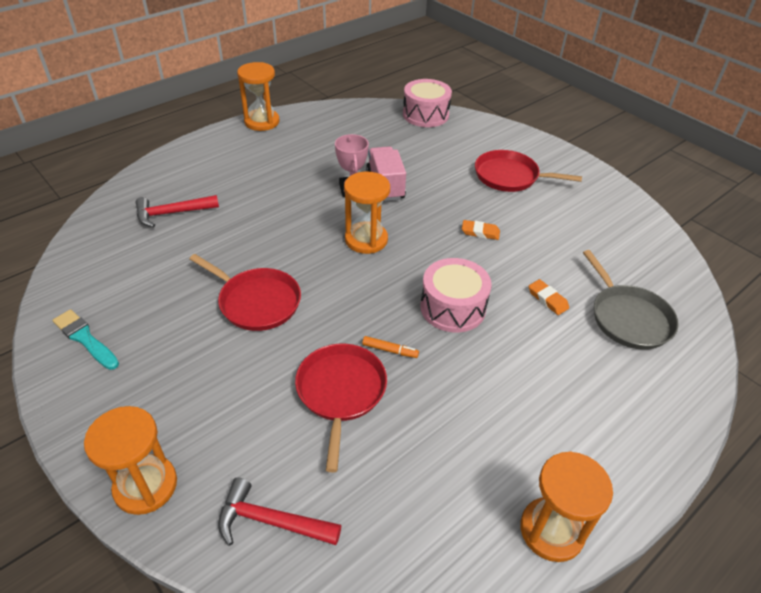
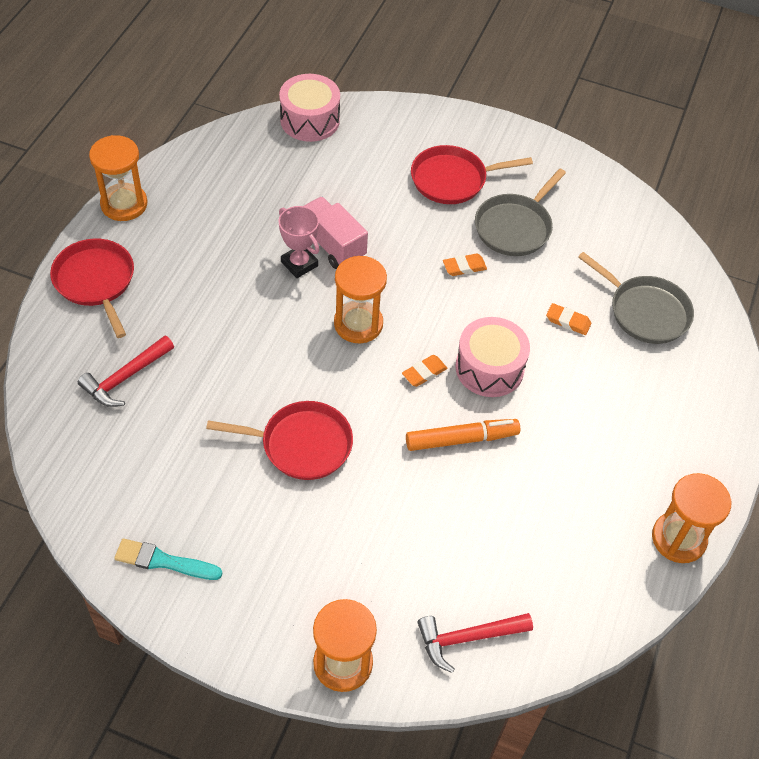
camera: 30 degrees left, 10 degrees up
(341, 392) = (446, 500): red pan -> red pan (95, 281)
(390, 350) = (461, 439): orange marker -> orange marker, size x1.94
(394, 290) = (424, 373): none -> orange eraser
(542, 220) = (515, 227): none -> grey pan

